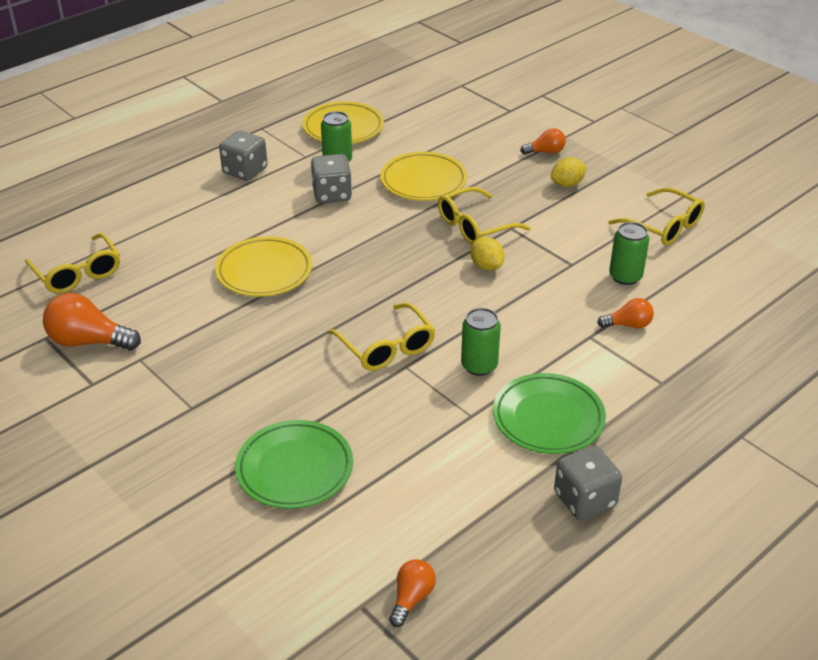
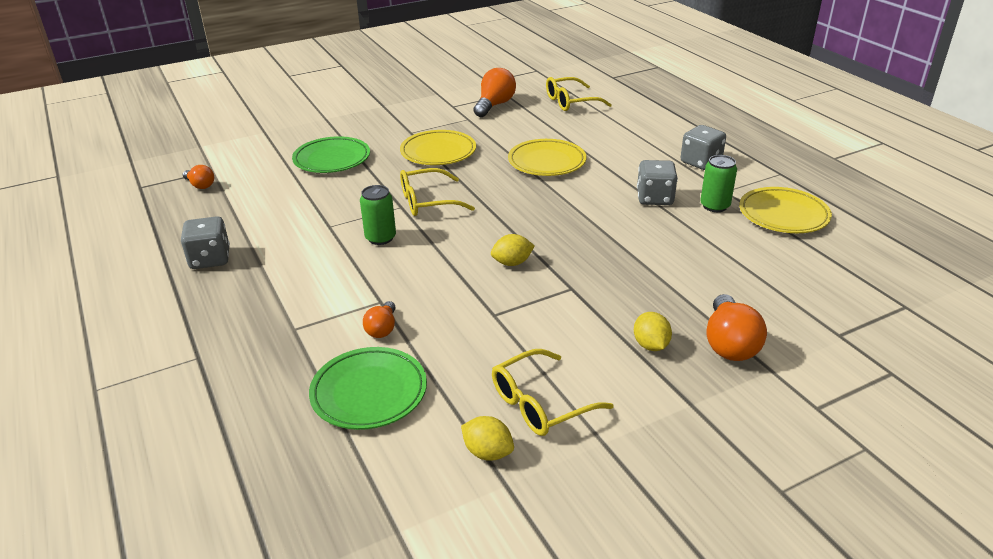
camera: 105 degrees right, 5 degrees down
(423, 181) = (671, 248): yellow plate -> yellow plate (438, 152)
(475, 226) = (581, 267): yellow glasses -> none
(545, 152) = (729, 343): orange light bulb -> orange light bulb, size x1.73
(548, 418) = (300, 259): green plate -> green plate (369, 392)
(625, 276) = (457, 346): green can -> none
(726, 242) = (488, 452): none -> yellow lemon

